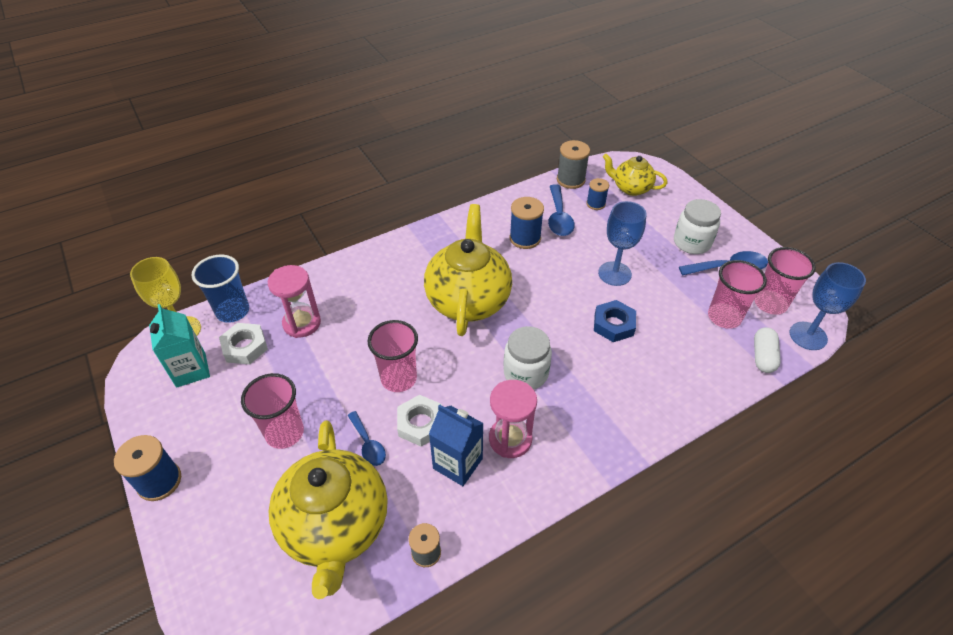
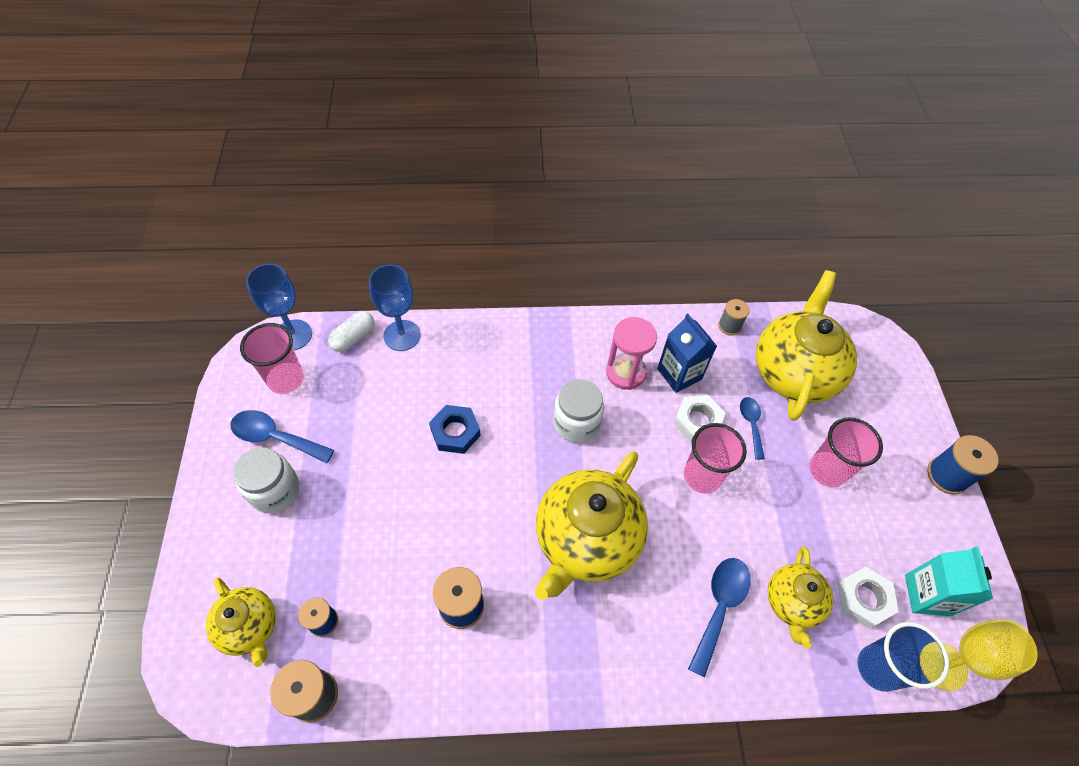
camera: 155 degrees left, 10 degrees up
(302, 323) = (792, 603): pink hourglass -> yellow teapot
(559, 217) = (391, 621): blue spoon -> blue spoon (719, 607)
(614, 273) = (400, 493): blue goblet -> blue goblet (402, 335)
(724, 317) = (344, 388): pink cup -> none

